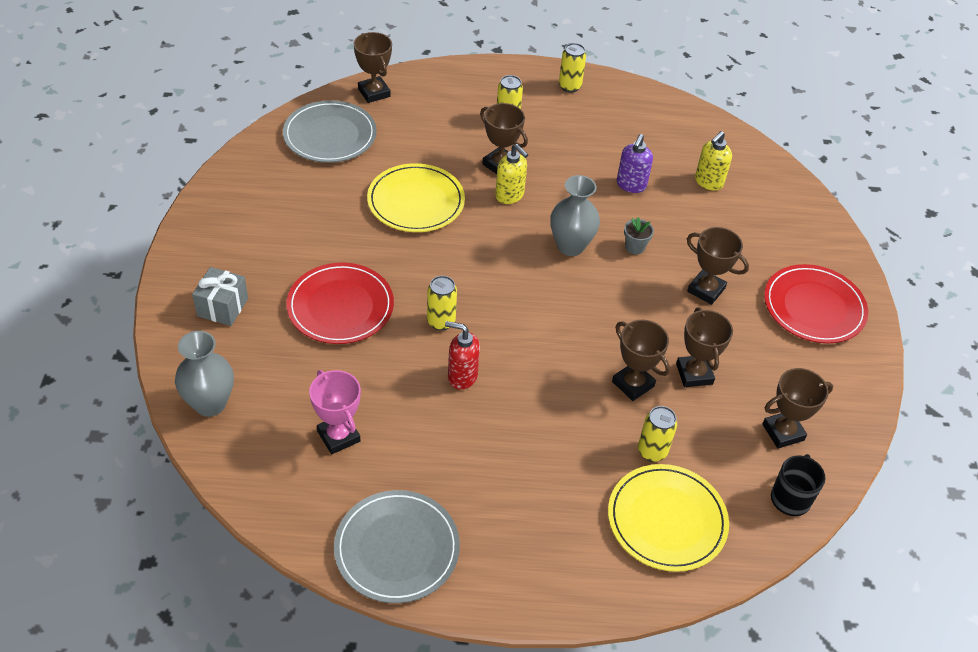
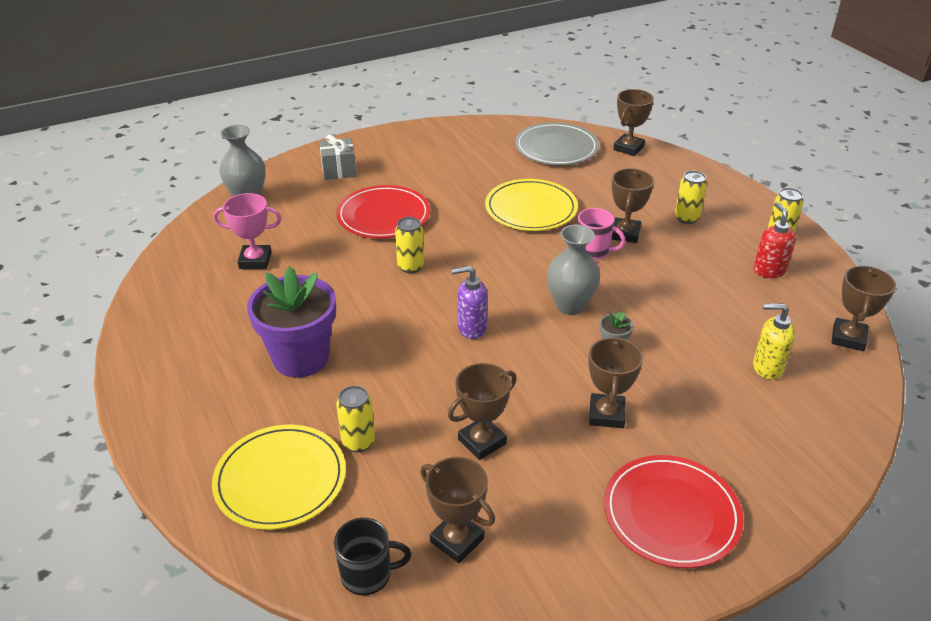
camera: 65 degrees right, 10 degrees down
(338, 436) = (255, 260): pink trophy -> pink trophy turned 60 degrees clockwise
(397, 548) = (163, 326): grey plate -> none
(462, 376) = (360, 297): red soap dispenser -> red soap dispenser (769, 271)
(509, 195) = (593, 251): yellow soap dispenser -> pink mug
(521, 452) = (301, 358): none -> purple flower pot
(631, 185) = (694, 316): purple soap dispenser -> purple soap dispenser (471, 328)
(633, 384) = (433, 402): brown trophy -> brown trophy (848, 338)

